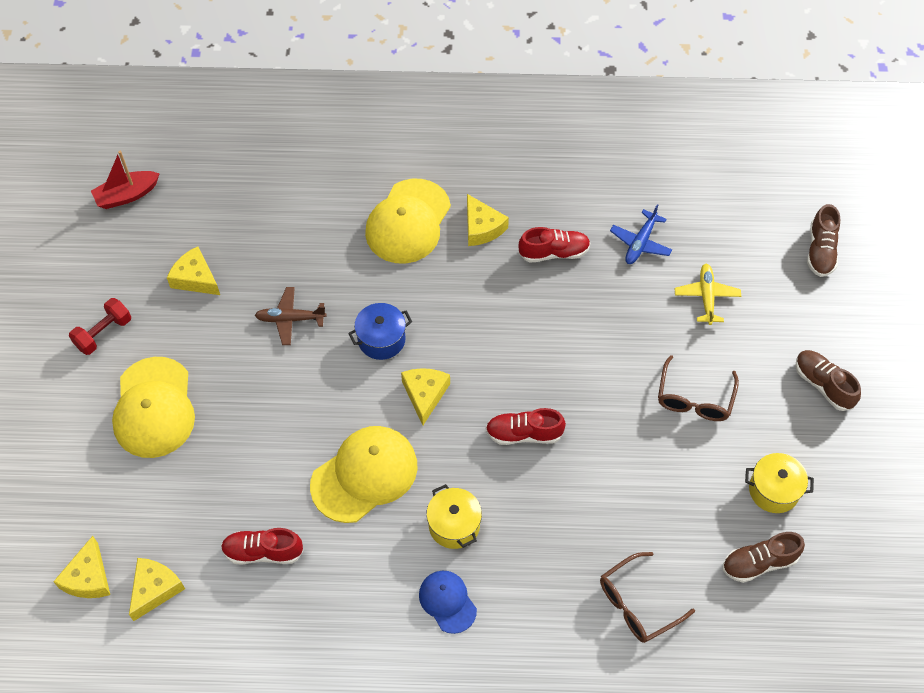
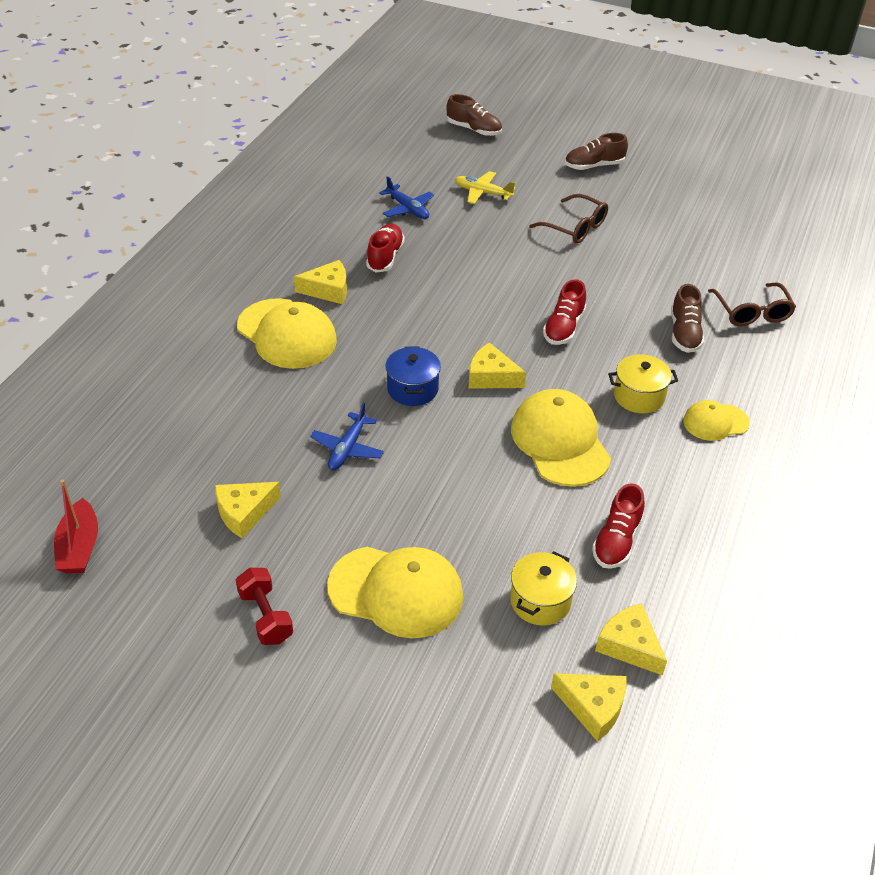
camera: 70 degrees left, 15 degrees down
(290, 319) = (347, 448): brown plane -> blue plane
(447, 602) = (715, 422): blue cap -> yellow cap
(759, 562) = (735, 242): brown shoe -> brown shoe (684, 333)
(773, 490) = (675, 216): yellow pot -> yellow pot (540, 601)

